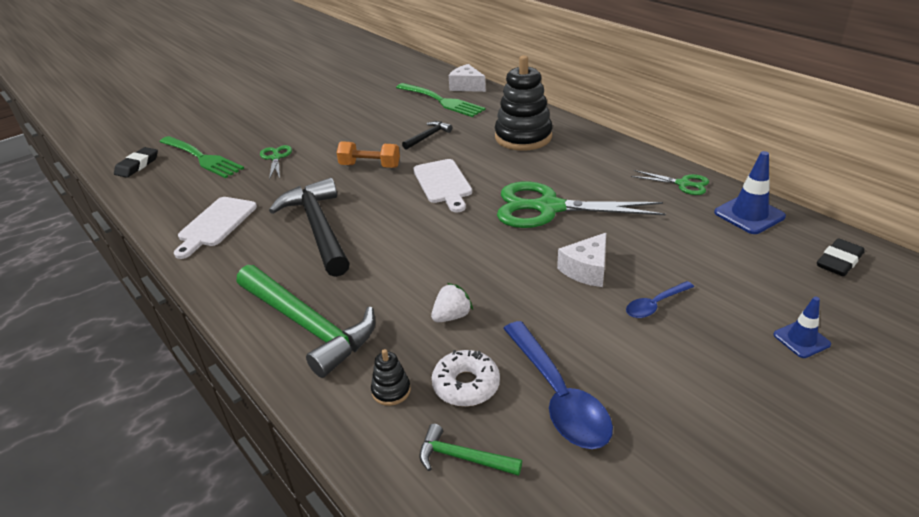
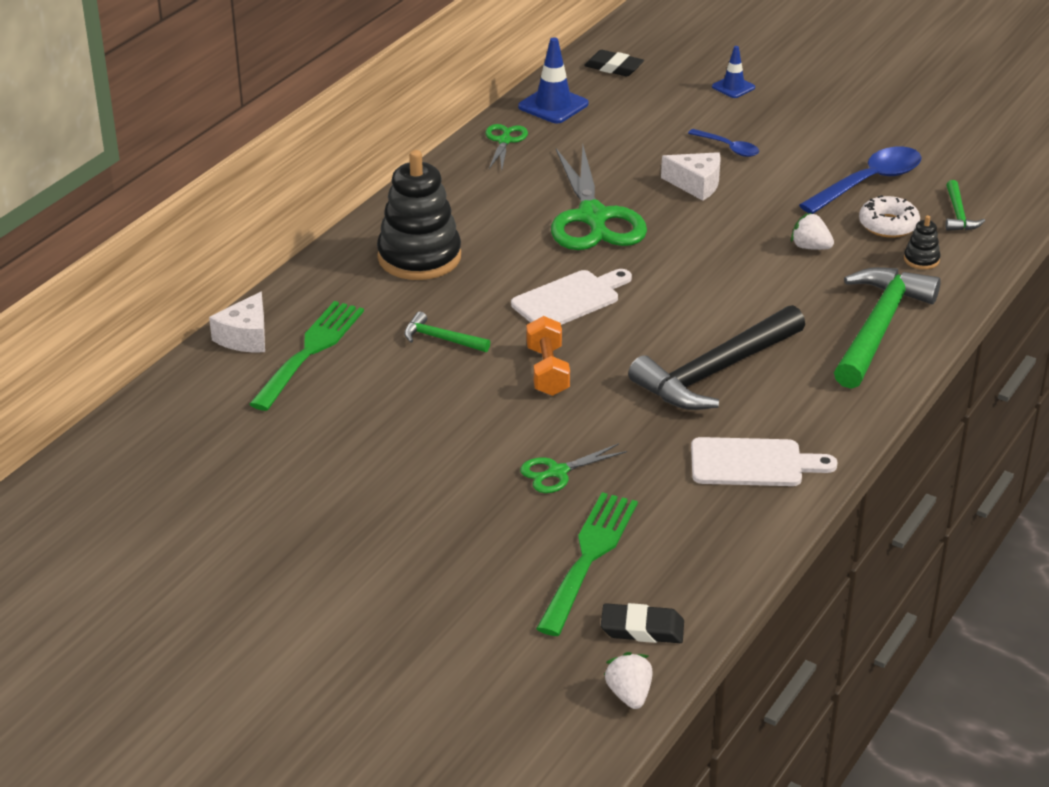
camera: 110 degrees left, 0 degrees up
(104, 156) = (629, 694): none -> white strawberry
(428, 136) = (441, 339): black hammer -> green hammer

